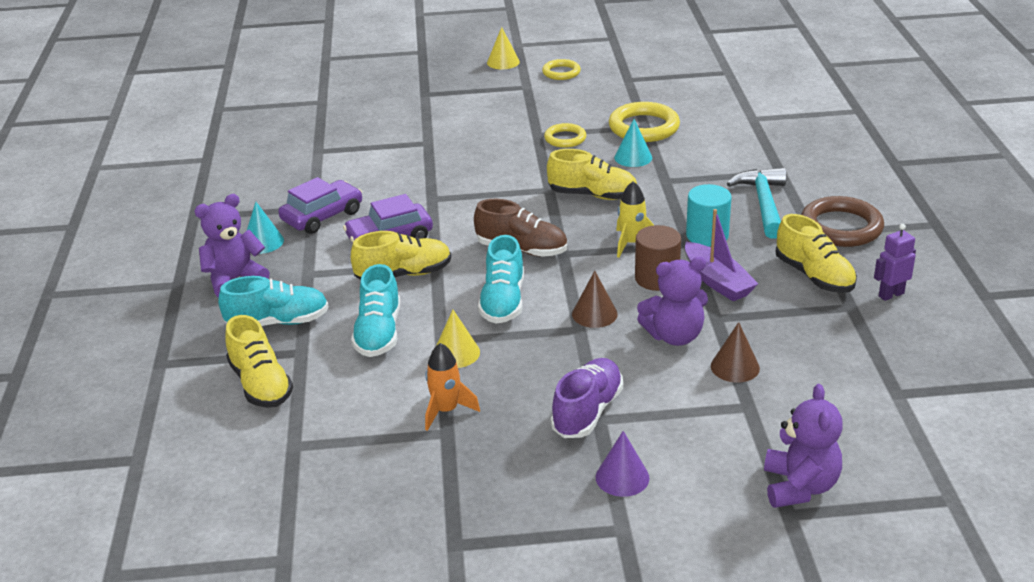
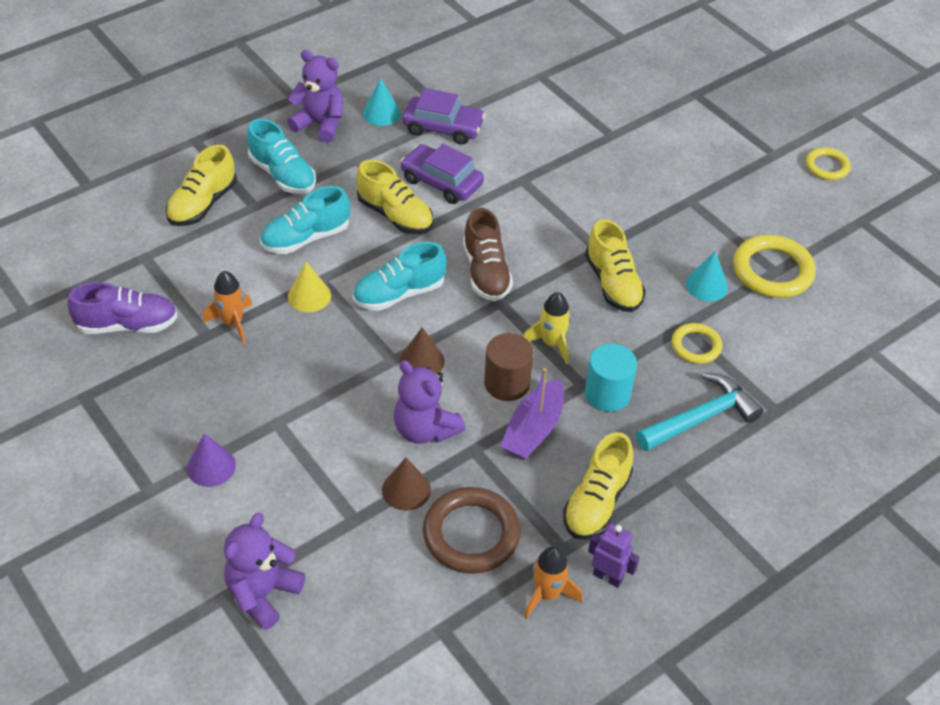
camera: 55 degrees right, 15 degrees up
(503, 62) = (807, 117): yellow cone -> none
(565, 138) = (699, 222): yellow ring -> yellow ring (696, 346)
(587, 412) = (282, 411): purple shoe -> purple shoe (127, 325)
(799, 487) = (263, 593): purple teddy bear -> purple teddy bear turned 150 degrees clockwise
(841, 227) = (705, 497): brown ring -> brown ring (471, 534)
(891, 328) = (547, 594): none -> orange rocket

